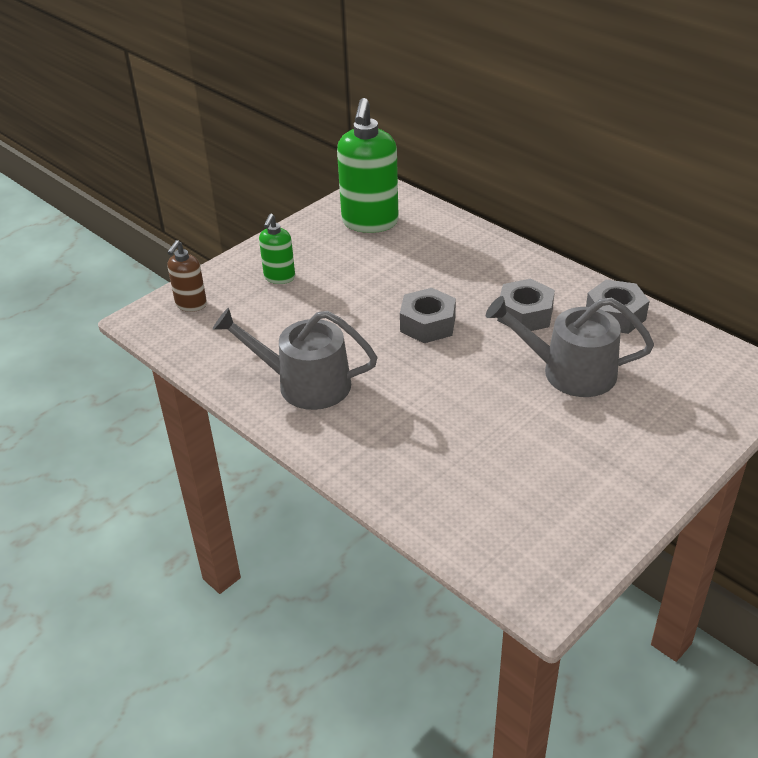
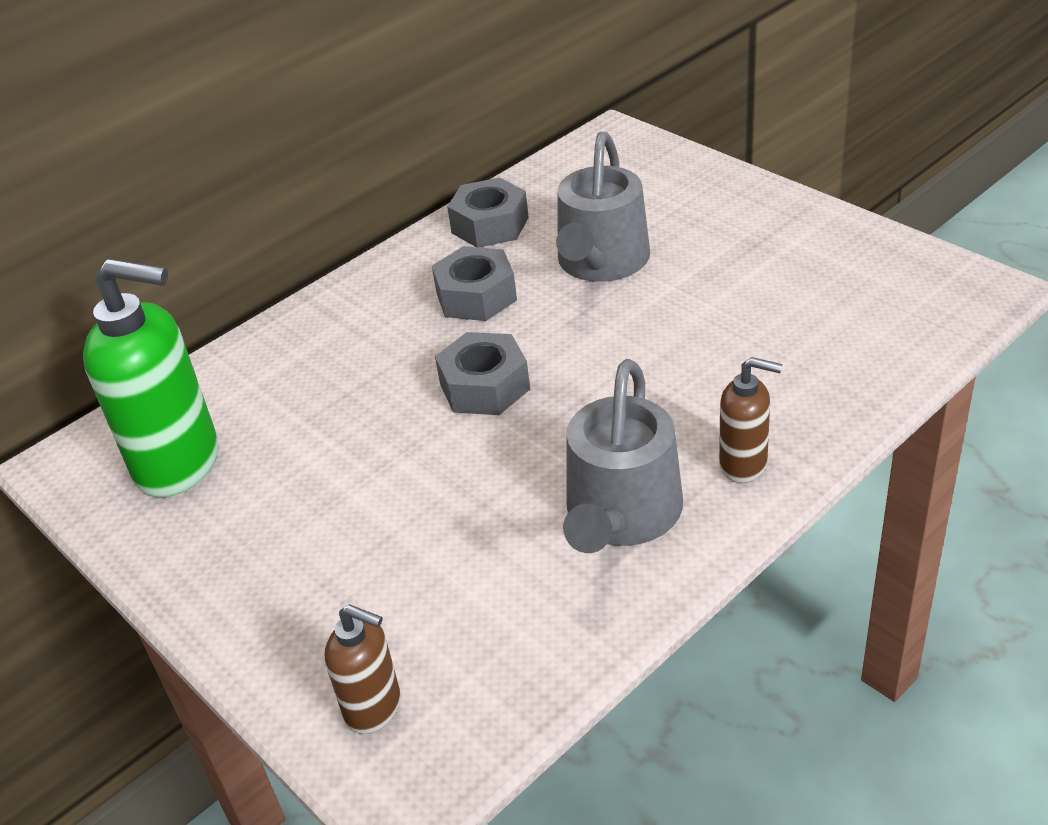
camera: 85 degrees left, 0 degrees up
(279, 277) = (316, 576): green soap dispenser -> none
(341, 437) = (744, 464): none -> brown soap dispenser

